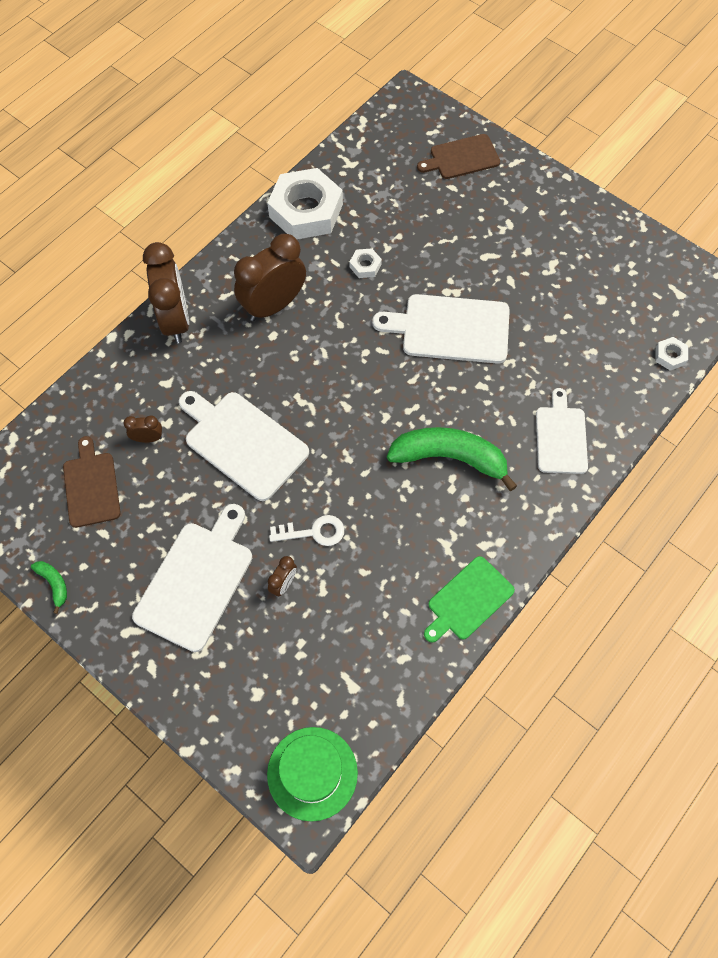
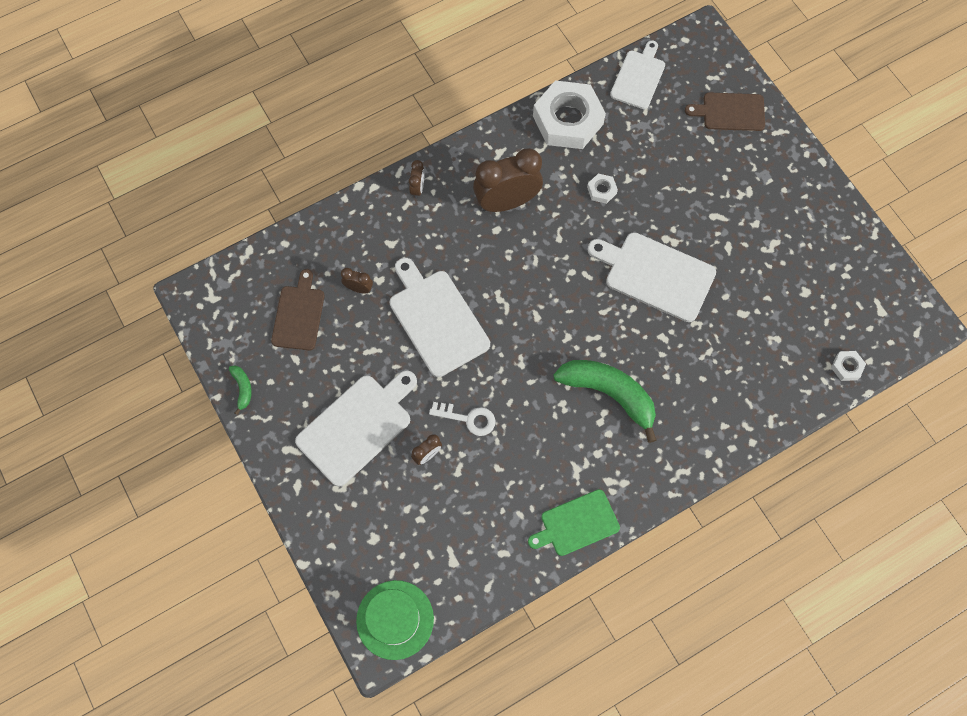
camera: 20 degrees right, 5 degrees up
(175, 320) = (417, 188): brown clock -> brown clock, size x0.44
(561, 437) = (715, 408): white cutting board -> white cutting board (638, 77)

